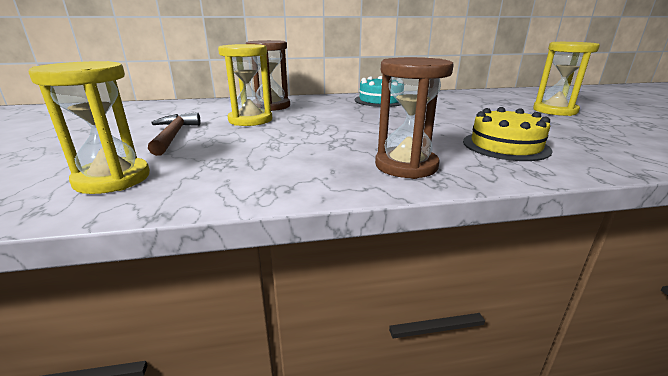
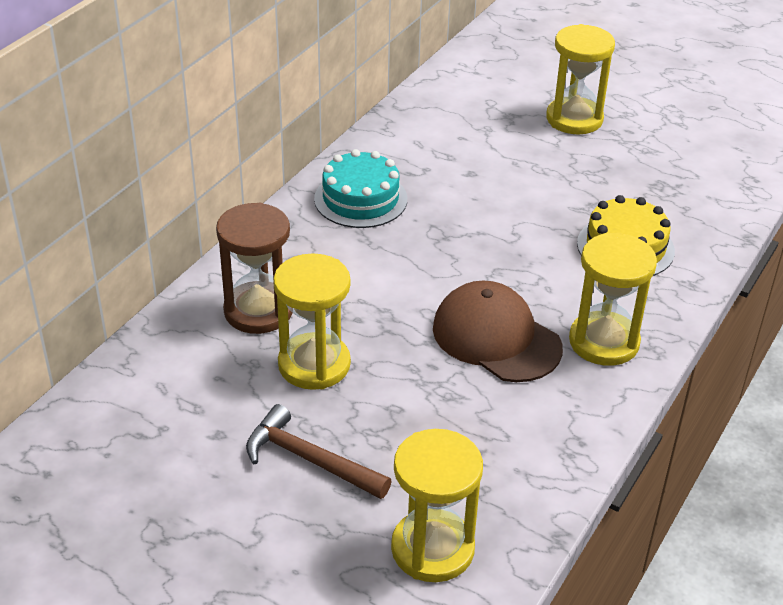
camera: 50 degrees left, 15 degrees up
(344, 142) = (496, 338): none -> brown cap
(406, 166) = (604, 342): brown hourglass -> yellow hourglass

